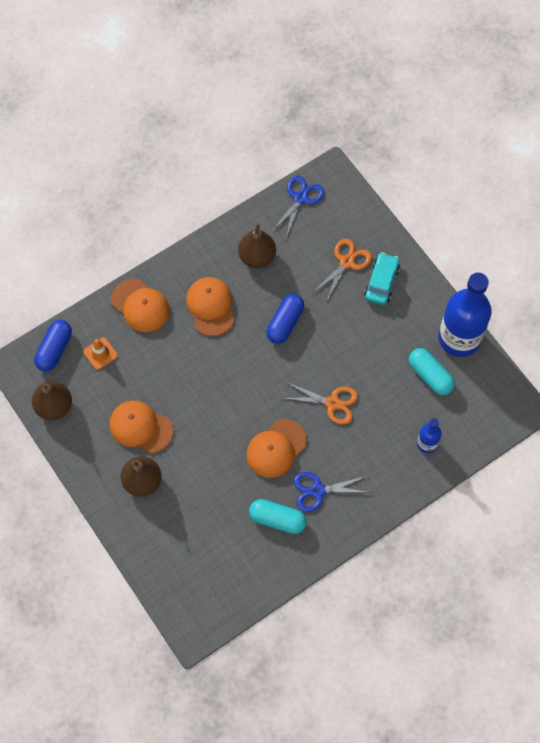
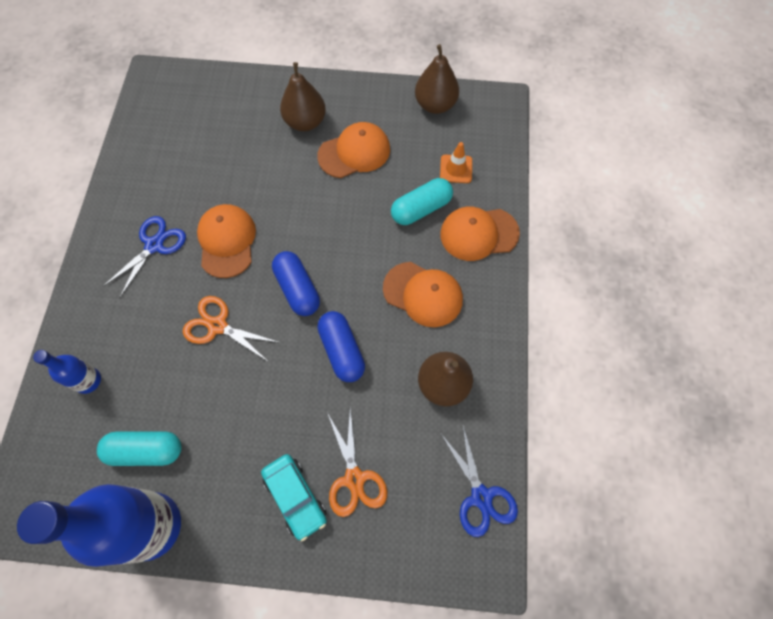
camera: 130 degrees right, 0 degrees up
(54, 350) = (491, 138): blue capsule -> blue capsule (297, 289)
(277, 519) = (167, 194): turquoise capsule -> turquoise capsule (421, 209)
(332, 403) = (217, 326): orange scissors -> orange scissors turned 60 degrees clockwise

